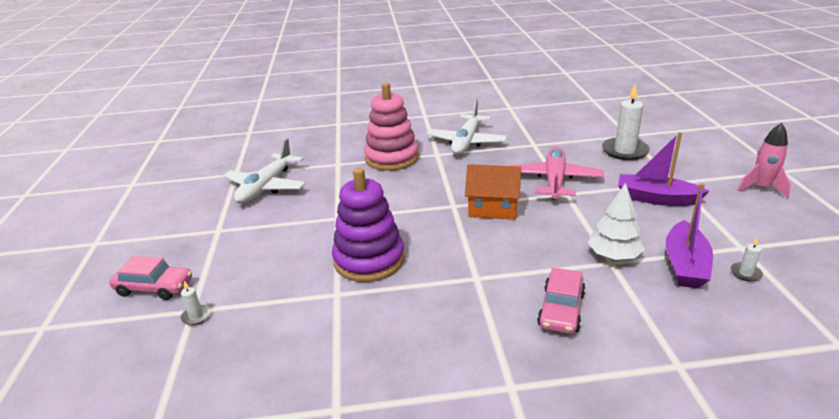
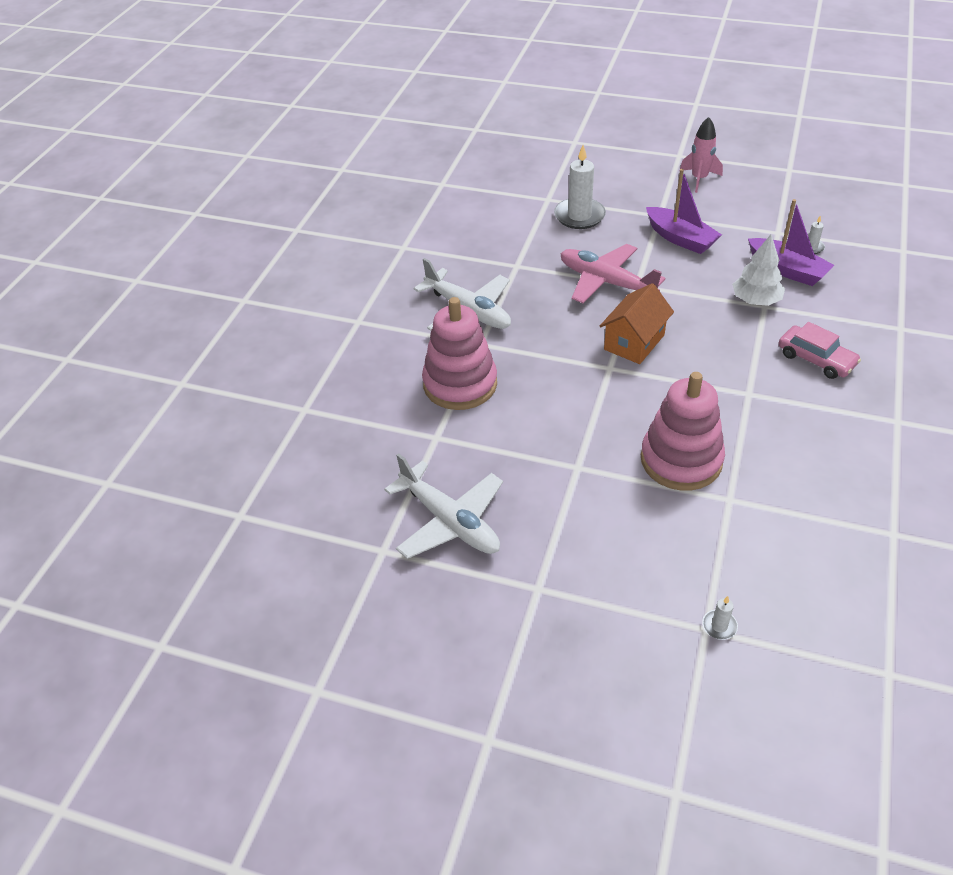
camera: 65 degrees left, 15 degrees up
(154, 287) = (641, 666): pink car -> none
(369, 260) = (681, 460): purple stacking toy -> pink stacking toy
(656, 198) = (680, 238): purple boat -> purple boat turned 90 degrees counterclockwise

